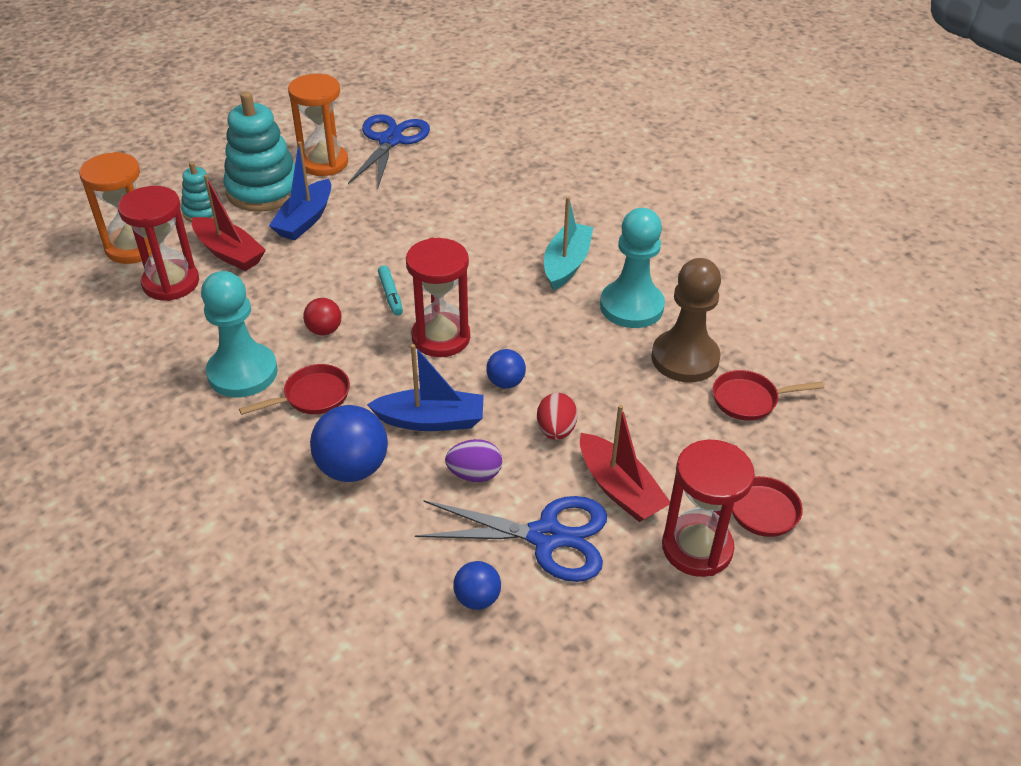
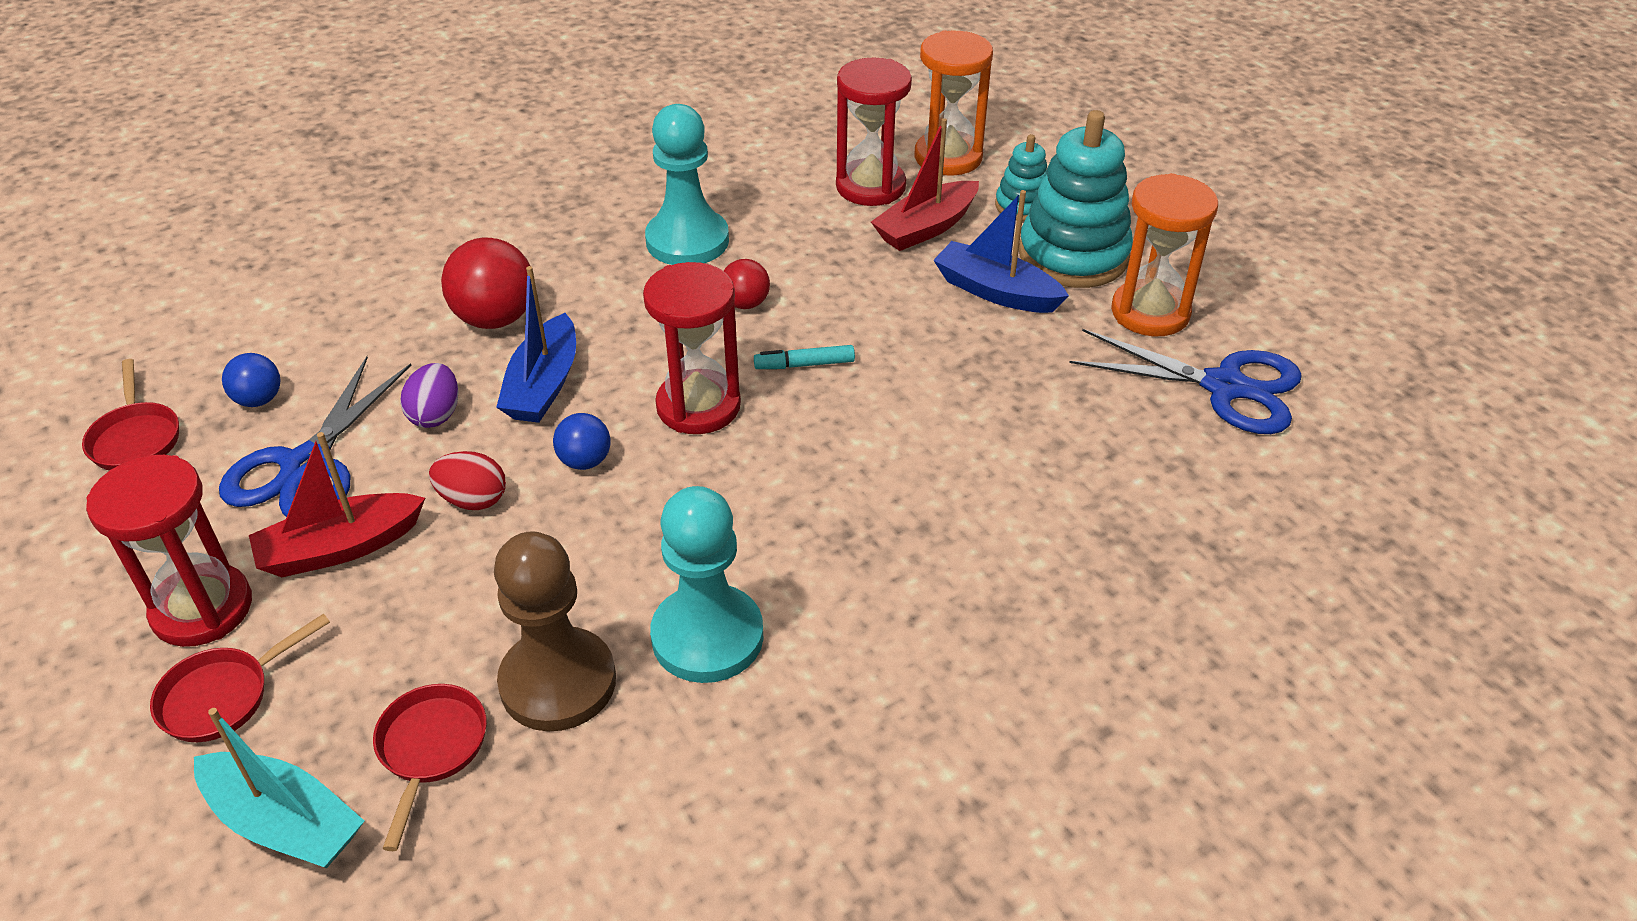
camera: 100 degrees right, 0 degrees up
(312, 396) = (626, 291): red pan -> red pan (136, 439)
(352, 468) = (495, 318): blue ball -> red ball
(566, 264) = (839, 568): turquoise boat -> turquoise boat (284, 823)

